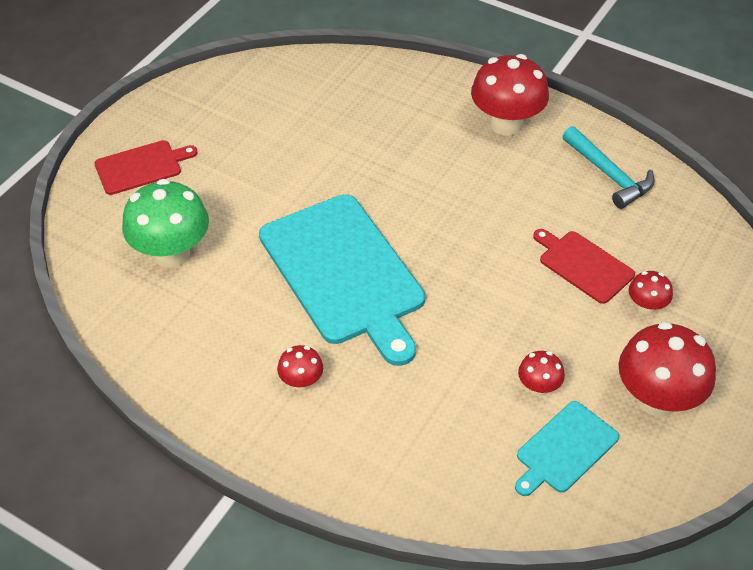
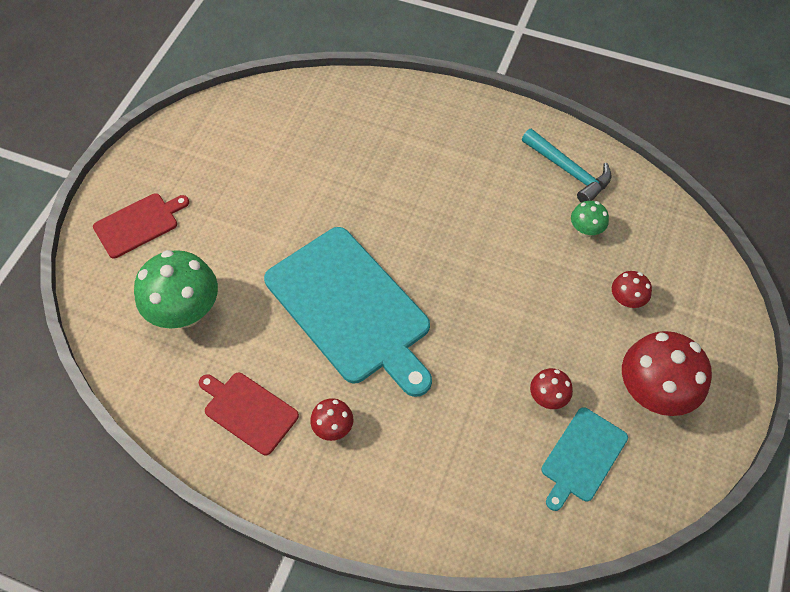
camera: 10 degrees left, 10 degrees up
(506, 124) = (468, 131): red mushroom -> none
(583, 265) = (563, 267): red cutting board -> red cutting board (248, 411)
(615, 233) = (585, 230): none -> green mushroom

